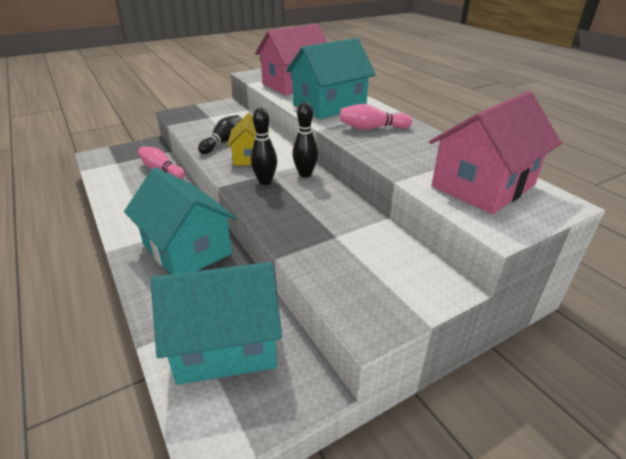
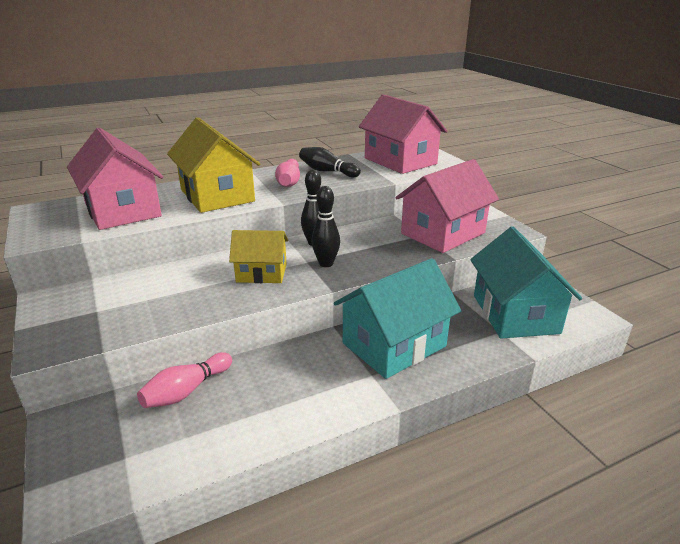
camera: 85 degrees left, 5 degrees down
(223, 142) = (207, 293): black bowling pin -> black bowling pin (327, 171)
(329, 106) = (217, 195): turquoise house -> yellow house
(343, 252) = (443, 233): none -> pink house

